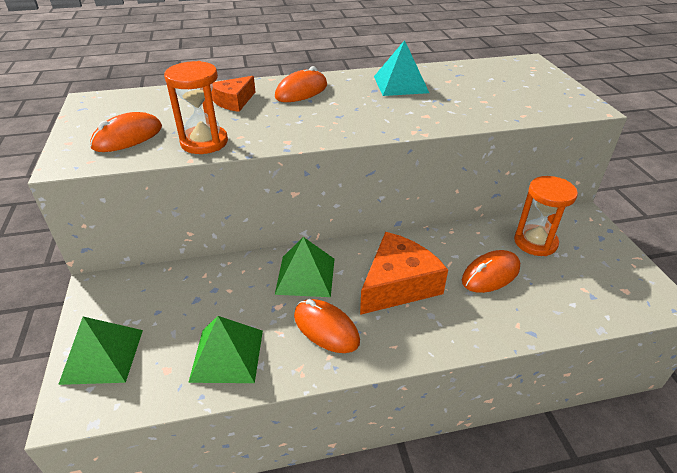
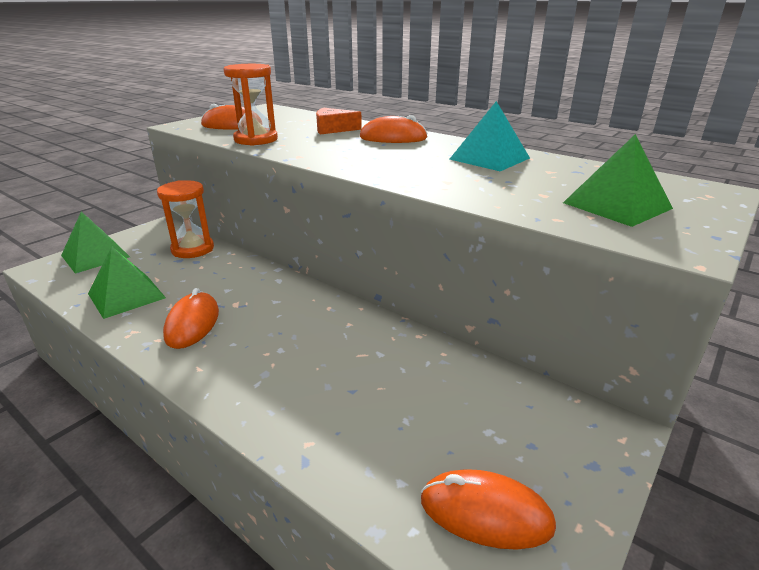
camera: 50 degrees right, 10 degrees down
(305, 276) = (251, 288): green pyramid -> green pyramid (617, 205)
(398, 284) = (290, 336): orange cheese -> none
(490, 274) = (377, 389): orange mouse -> orange mouse (485, 513)
(535, 242) = (487, 403): orange hourglass -> orange hourglass (193, 249)

